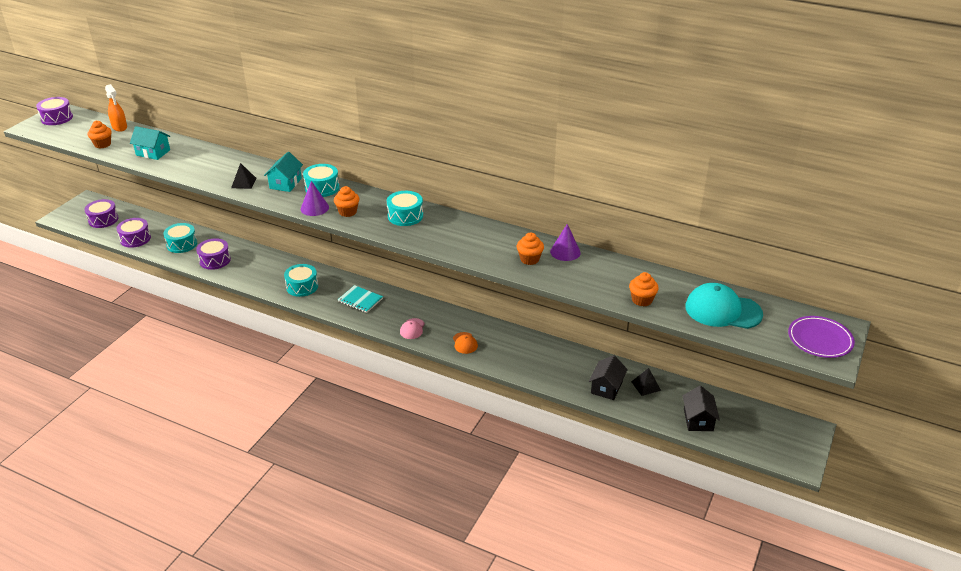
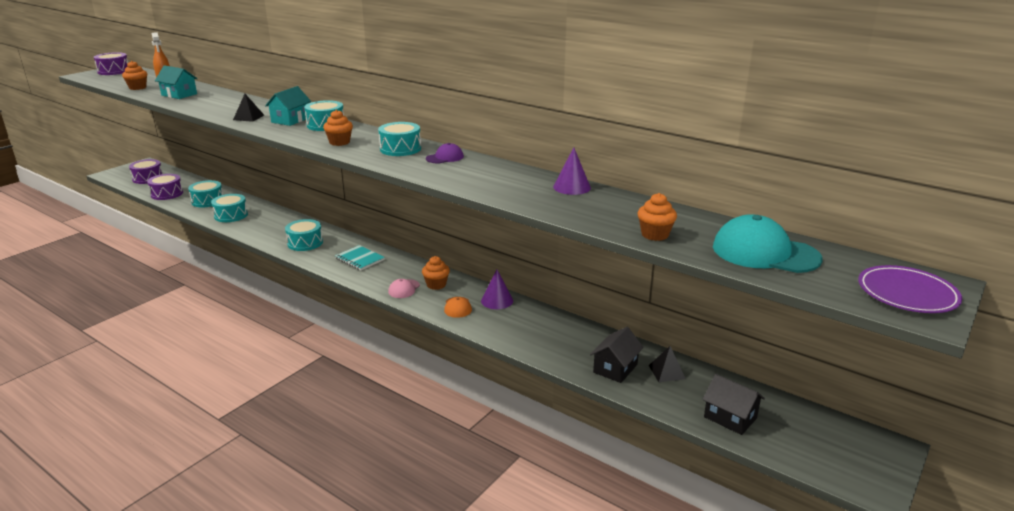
camera: 10 degrees right, 10 degrees down
(215, 260) = (231, 215): purple drum -> turquoise drum
(314, 208) = (306, 137): purple cone -> purple cone (497, 300)
(448, 224) = (445, 157): none -> purple cap
(529, 259) = (525, 190): orange cupcake -> orange cupcake (436, 285)
(698, 420) = (730, 417): black house -> black house turned 60 degrees counterclockwise

